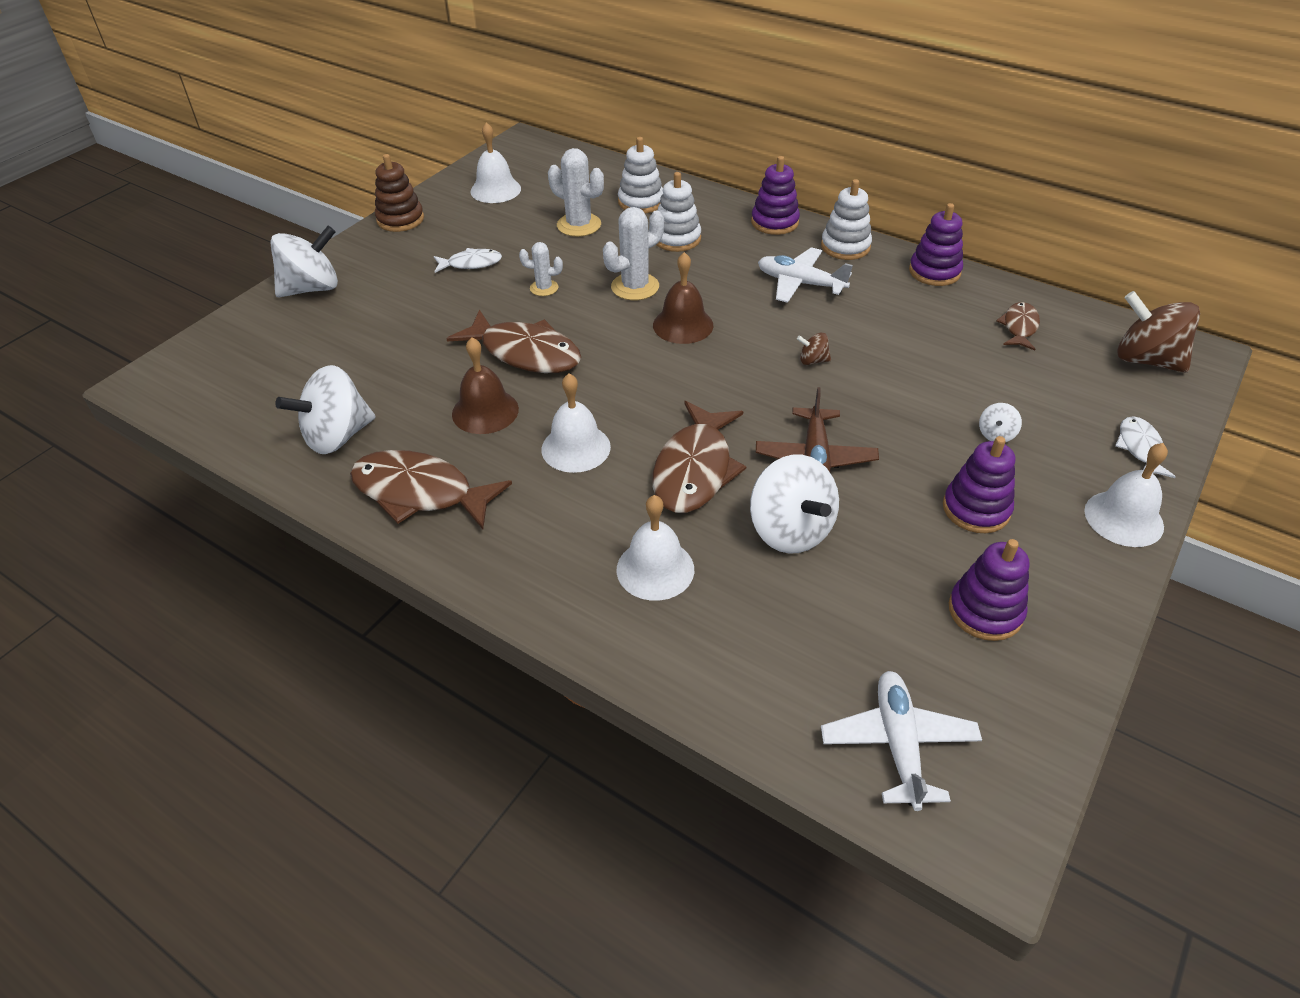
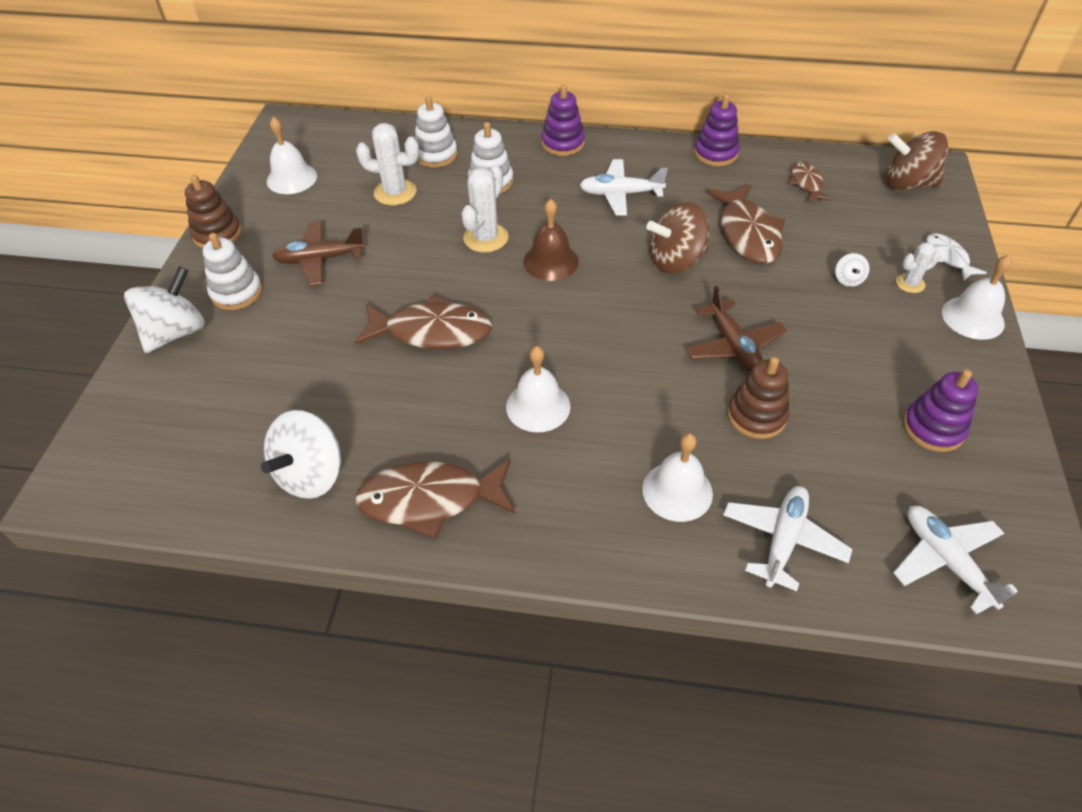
camera: 25 degrees left, 5 degrees up
(471, 264) = (320, 259): white fish -> brown plane
(485, 411) = (434, 400): brown bell -> none
(544, 288) = (405, 263): white cactus -> white cactus (910, 283)
(695, 469) = (649, 390): brown fish -> brown fish (747, 233)
(730, 654) = (783, 540): none -> white plane
(790, 530) = (756, 416): white spinning top -> brown stacking toy
(812, 360) = (675, 261): brown spinning top -> brown spinning top, size x2.22
(845, 246) = (634, 150): white stacking toy -> white stacking toy (236, 292)
(976, 509) = (874, 347): purple stacking toy -> none

